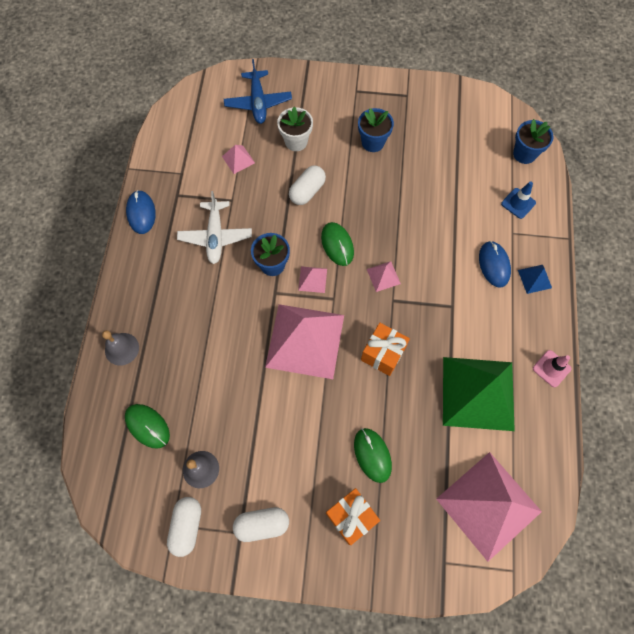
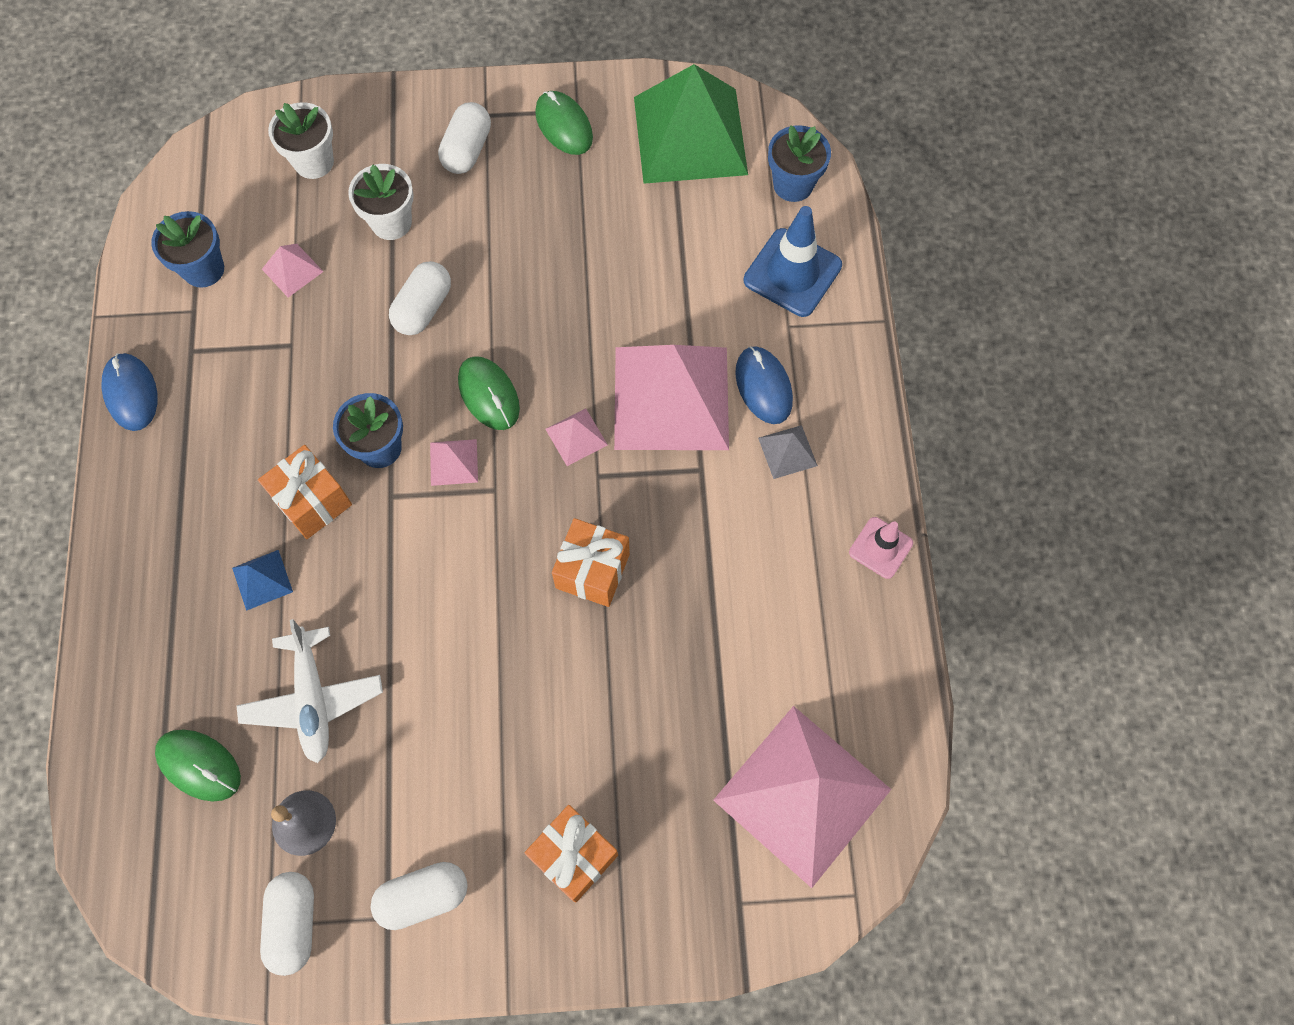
camera: 10 degrees left, 0 degrees up
(122, 349) = (132, 639): grey bell -> none
(215, 236) = (271, 413): white plane -> white plane (313, 699)
(231, 288) = (312, 501): none -> orange gift
(258, 102) = (314, 162): blue plane -> white flower pot
(305, 341) = (455, 571): pink pyramid -> pink pyramid (671, 398)
(343, 108) = (467, 150): none -> white capsule
(372, 455) = (596, 746): green mouse -> green mouse (564, 126)
(373, 142) = (527, 203): blue flower pot -> blue flower pot (203, 269)
(478, 393) = (762, 610): green pyramid -> green pyramid (690, 135)
(503, 304) = (787, 452): none -> grey pyramid
(518, 203) = (792, 273): blue traffic cone -> blue traffic cone, size x1.68
(534, 279) = (835, 399): blue pyramid -> blue pyramid (262, 579)

